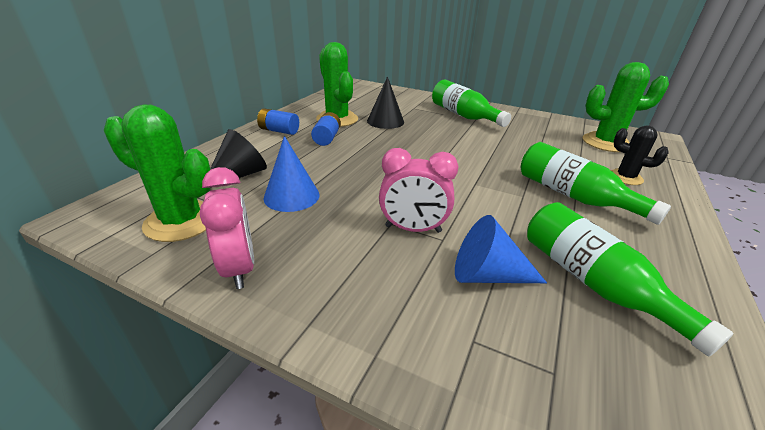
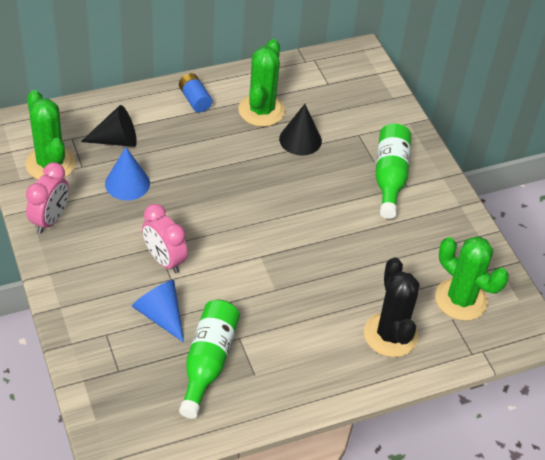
camera: 40 degrees right, 15 degrees up
(327, 138) = (221, 133): blue battery -> none
(574, 196) = (312, 316): green bottle -> none
(625, 177) = (390, 335): black cactus -> black cactus, size x1.69

